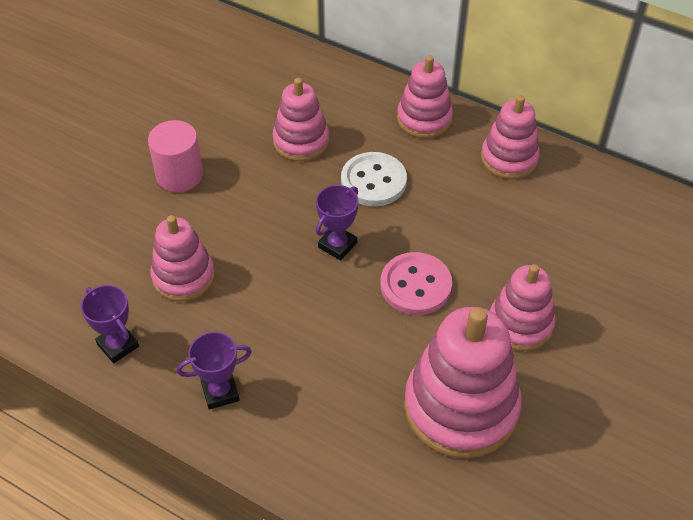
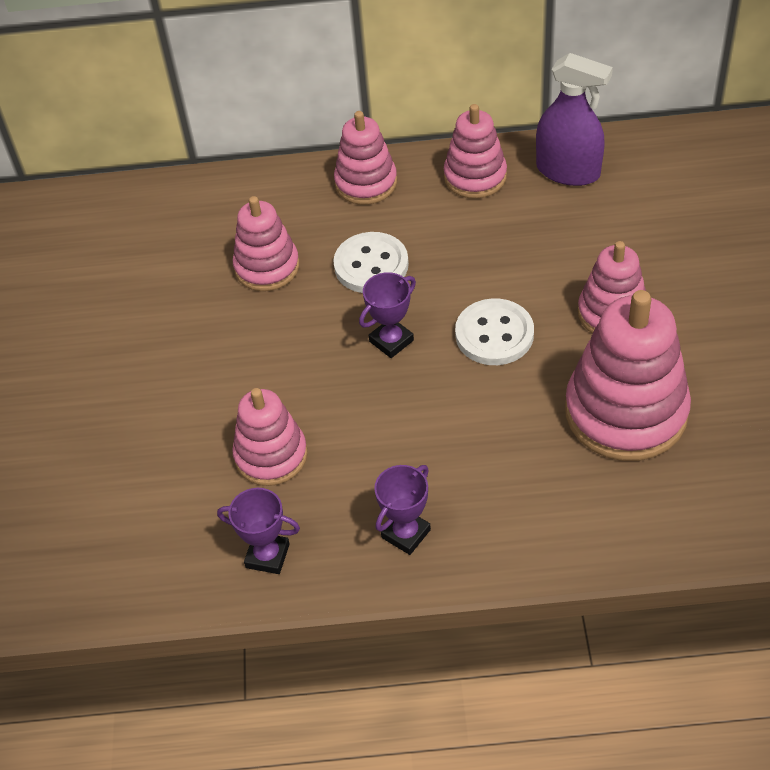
camera: 30 degrees left, 0 degrees up
(179, 175) = (175, 366): pink cylinder -> none
(337, 245) = (391, 341): purple trophy -> purple trophy turned 45 degrees clockwise
(415, 285) = (494, 334): pink button -> white button
(586, 194) = (568, 171): none -> purple spray bottle

